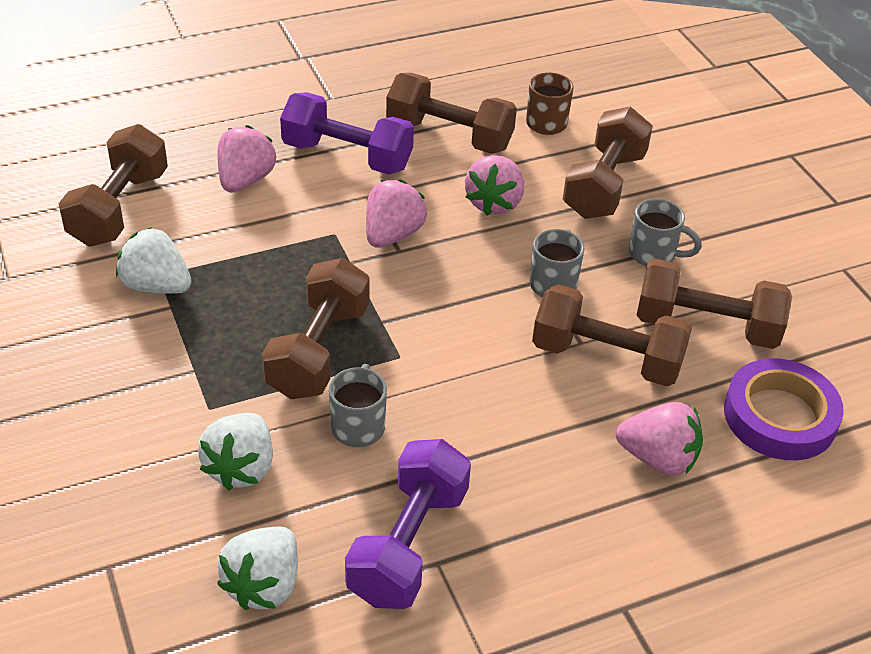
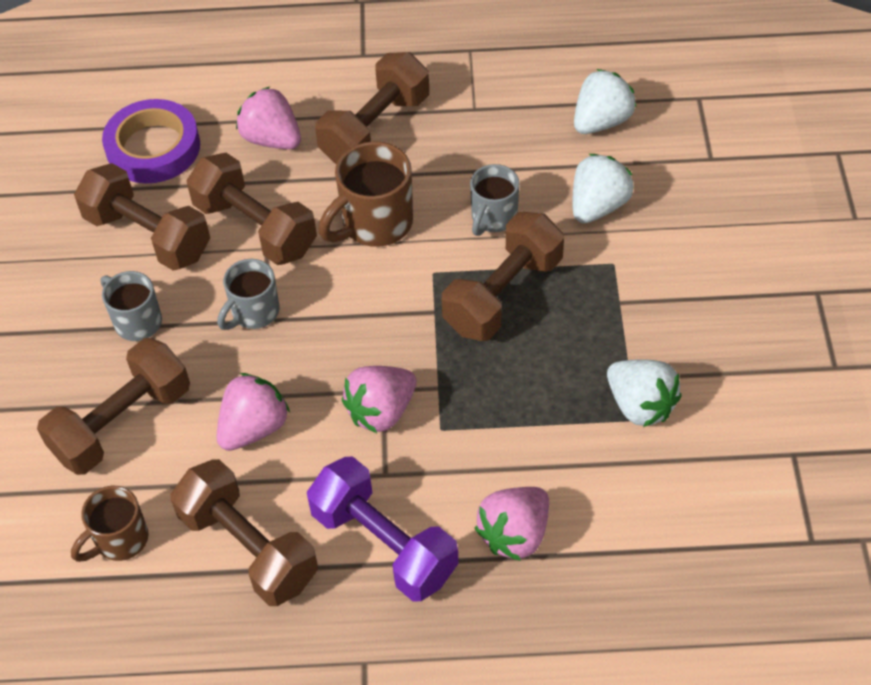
camera: 155 degrees left, 10 degrees up
(119, 208) = (666, 526): brown dumbbell -> brown dumbbell (375, 129)
(408, 544) = (490, 124): purple dumbbell -> none
(485, 390) = (375, 224): none -> brown mug

